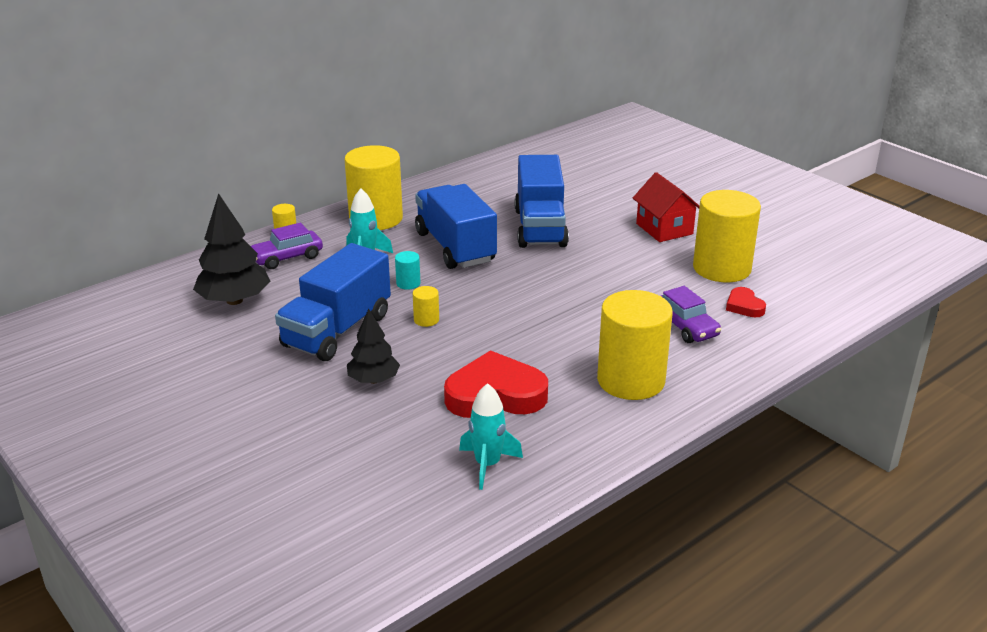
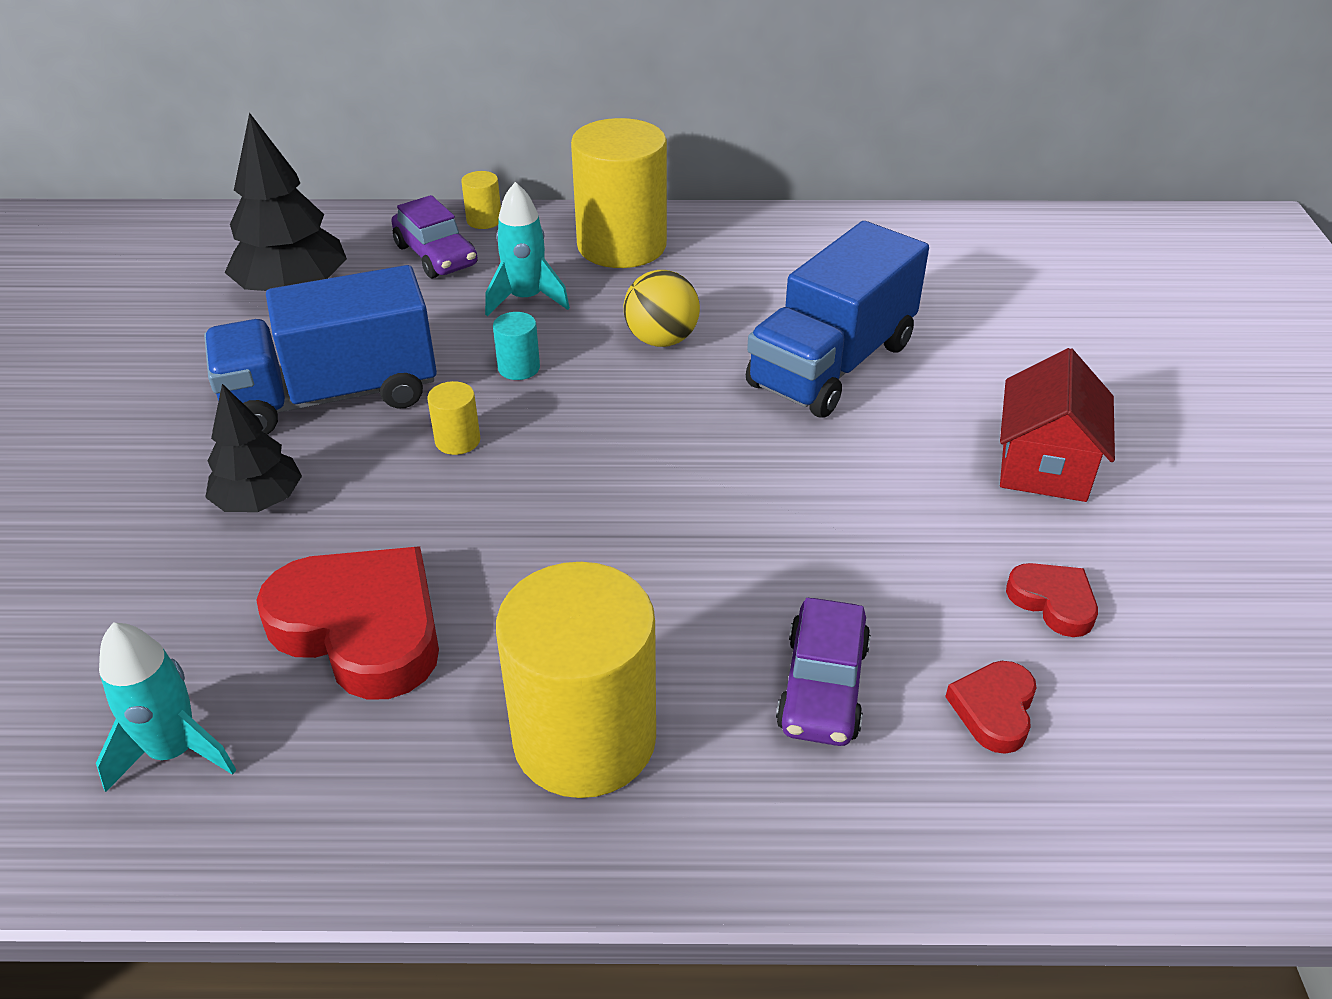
camera: 40 degrees right, 10 degrees up
(287, 257) = (436, 256): purple car -> purple car turned 135 degrees counterclockwise
(455, 247) = (661, 340): blue truck -> yellow ball
(722, 268) = (1053, 602): yellow cylinder -> red heart

